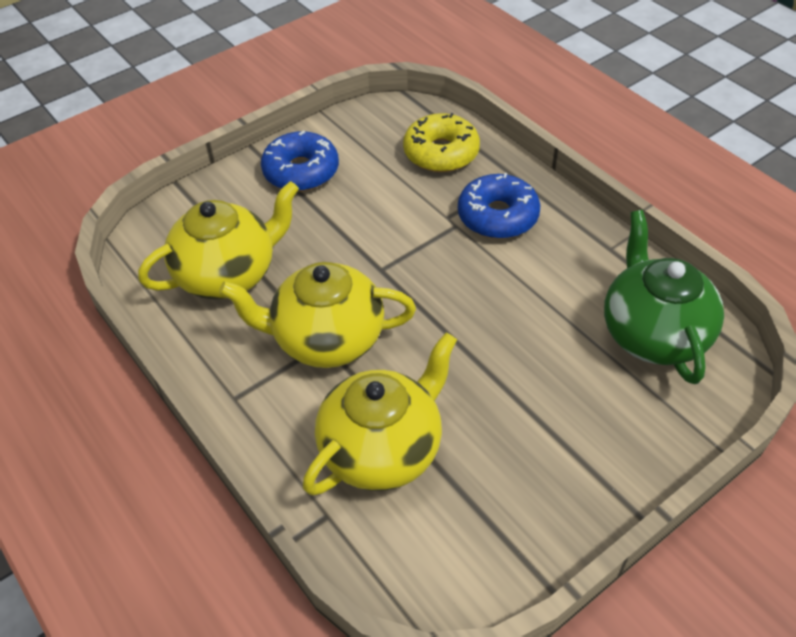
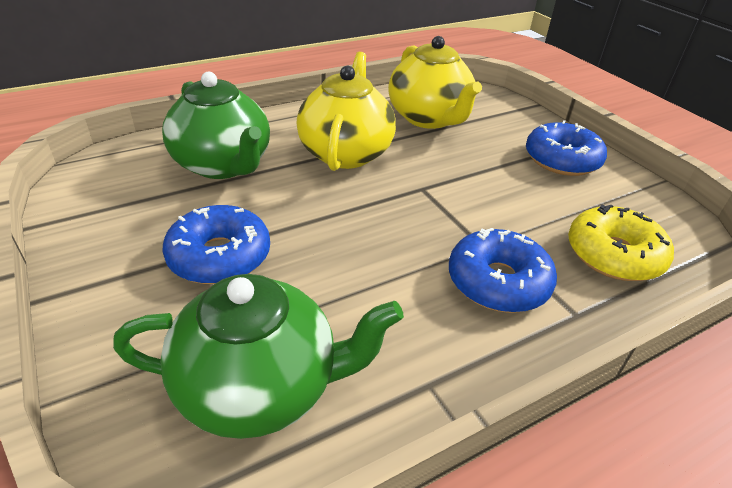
camera: 95 degrees right, 10 degrees down
(383, 449) = (223, 165): yellow teapot -> green teapot
(536, 400) = (219, 256): none -> blue donut

